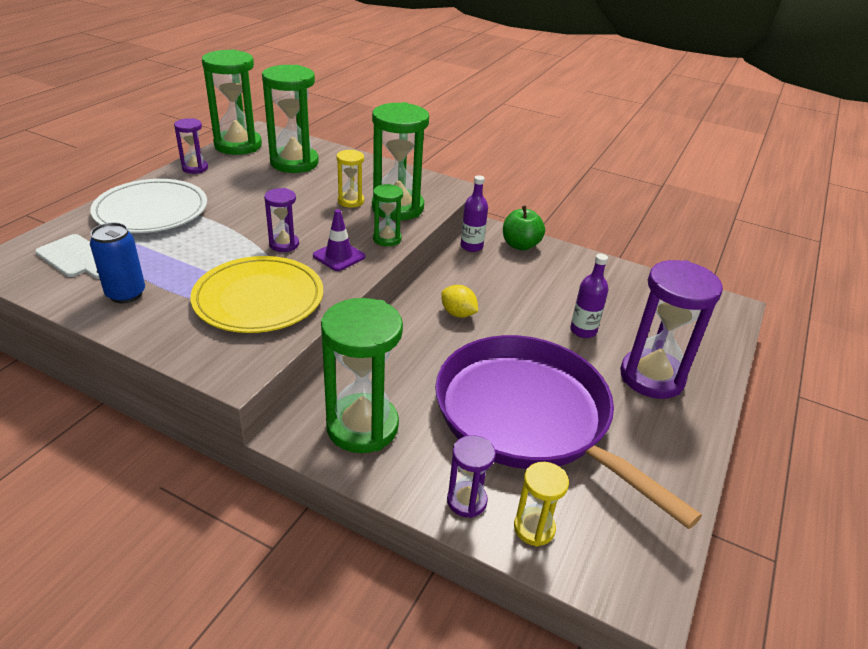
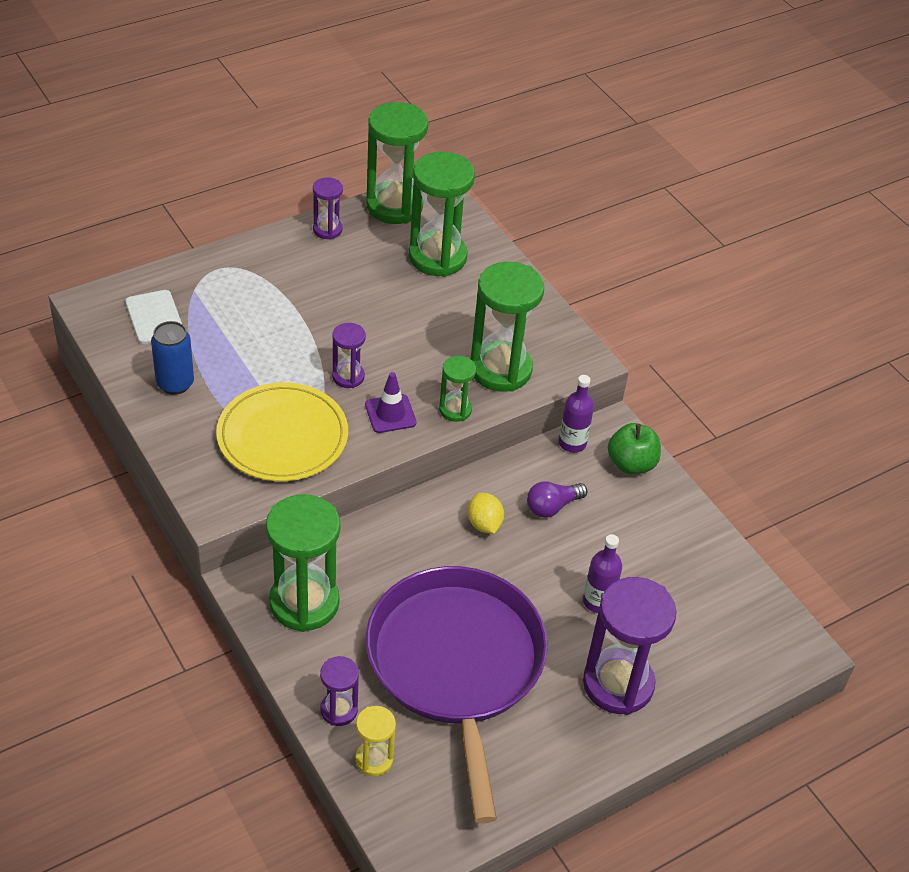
camera: 30 degrees right, 10 degrees up
(151, 211) = (251, 281): white plate -> none
(351, 201) = (457, 341): yellow hourglass -> none
(495, 286) = (552, 506): none -> purple light bulb

